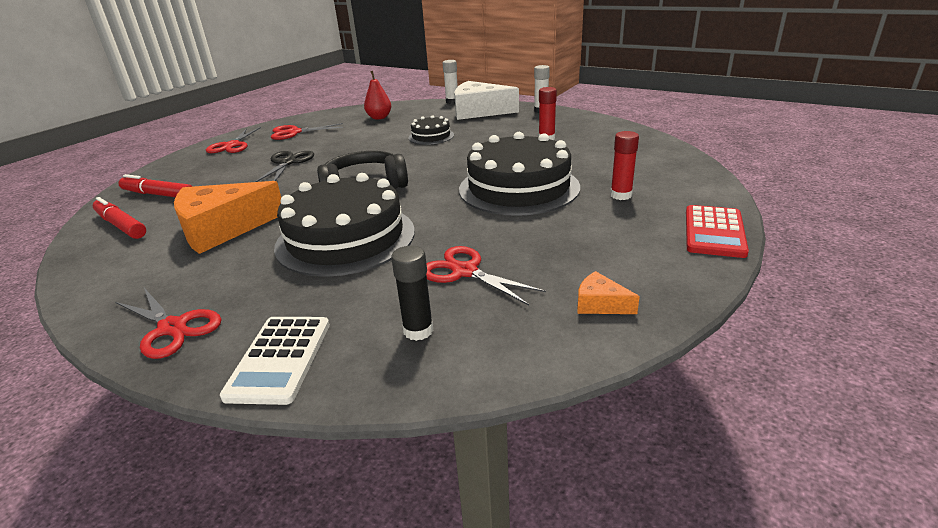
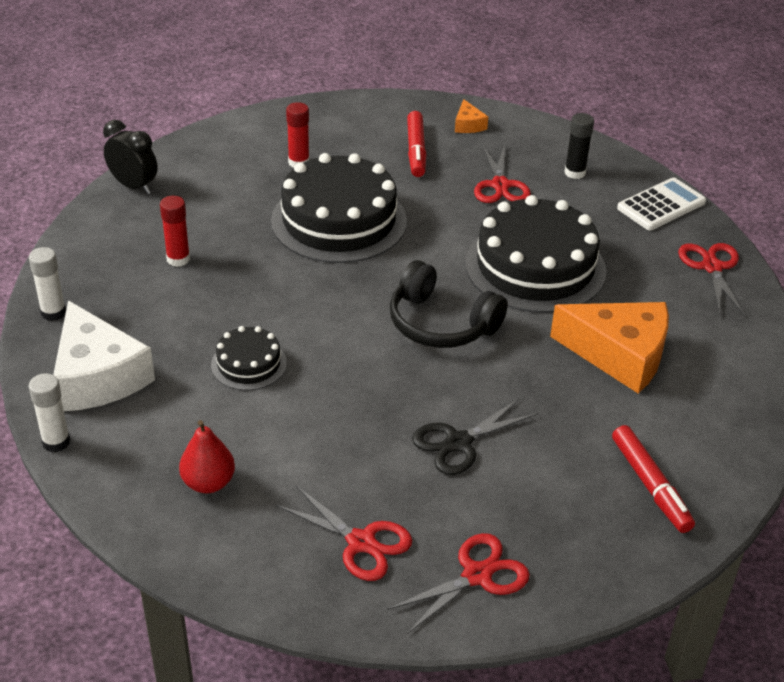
camera: 135 degrees left, 10 degrees up
(121, 225) = (713, 441): red marker -> red marker (416, 151)
(648, 142) = (134, 186): none -> black clock
(714, 232) = (324, 109): red calculator -> none

